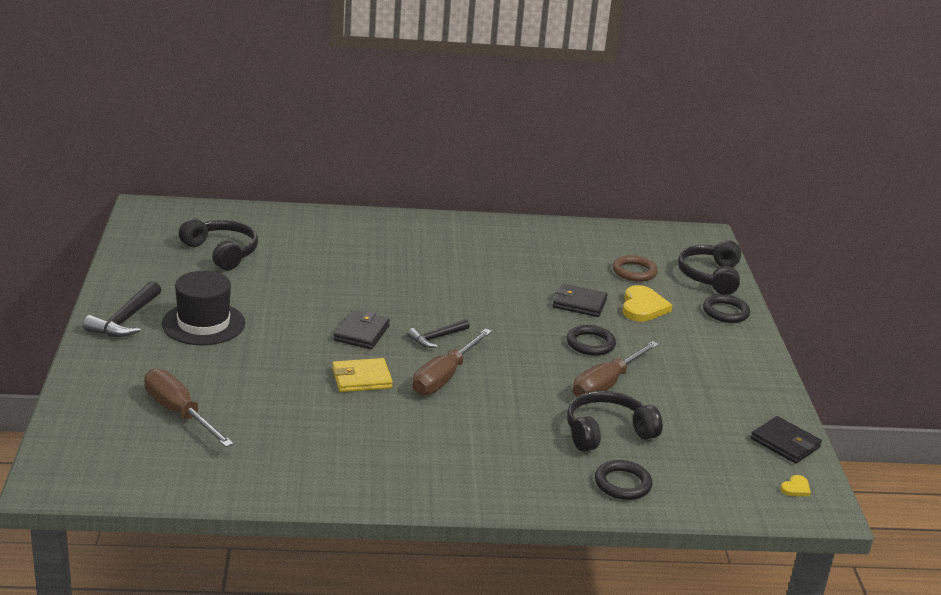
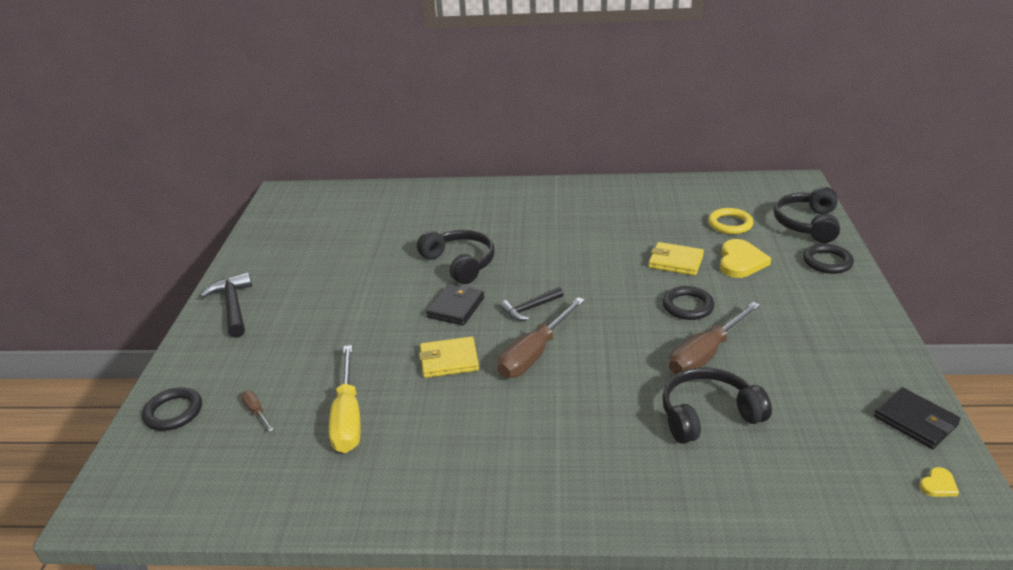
camera: 10 degrees right, 5 degrees up
(125, 320) = (233, 306): black hammer -> black hammer turned 135 degrees clockwise
(179, 413) = (256, 412): brown screwdriver -> brown screwdriver, size x0.45
(203, 324) = (305, 306): black hat -> none
(221, 252) = (338, 230): black headphones -> black headphones (459, 263)
(271, 421) = (348, 417): none -> yellow screwdriver
(579, 303) = (675, 262): black wallet -> yellow wallet
(622, 484) = (728, 486): black ring -> black ring (173, 412)
(634, 272) = (730, 224): brown ring -> yellow ring

